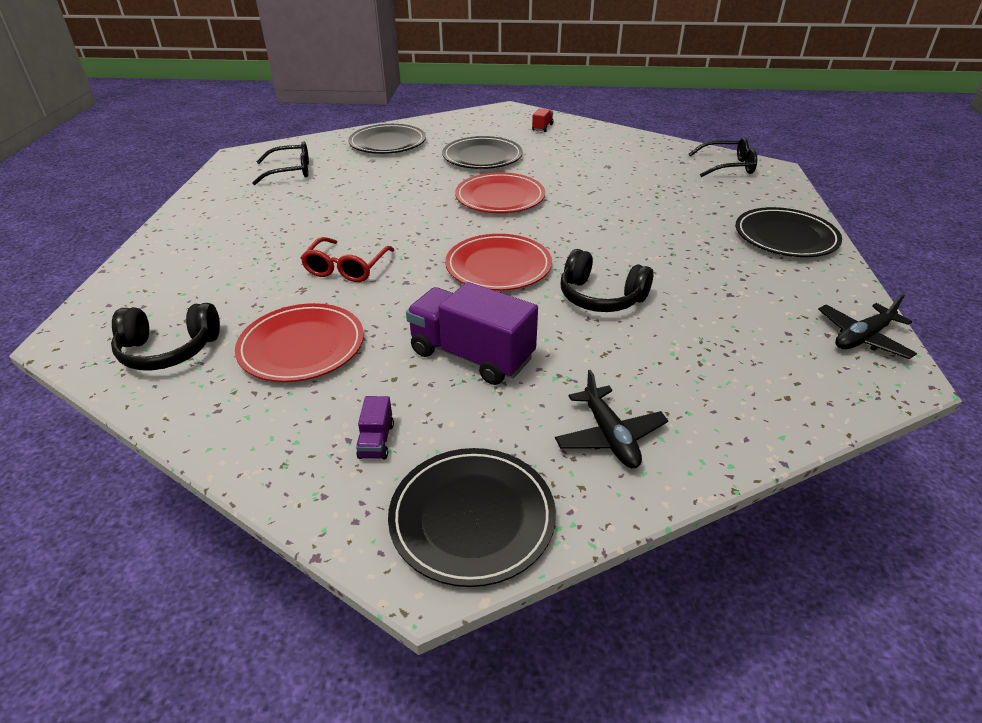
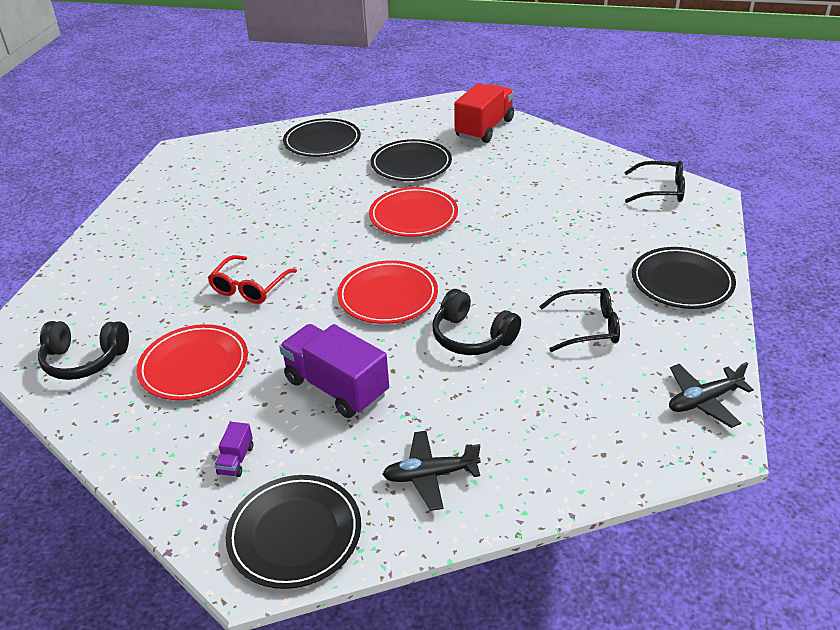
camera: 10 degrees right, 0 degrees up
(290, 171) = (222, 172): black glasses -> black glasses (588, 327)
(542, 127) = (484, 128): red truck -> red truck, size x2.32
(609, 436) = (430, 475): black plane -> black plane turned 90 degrees clockwise

